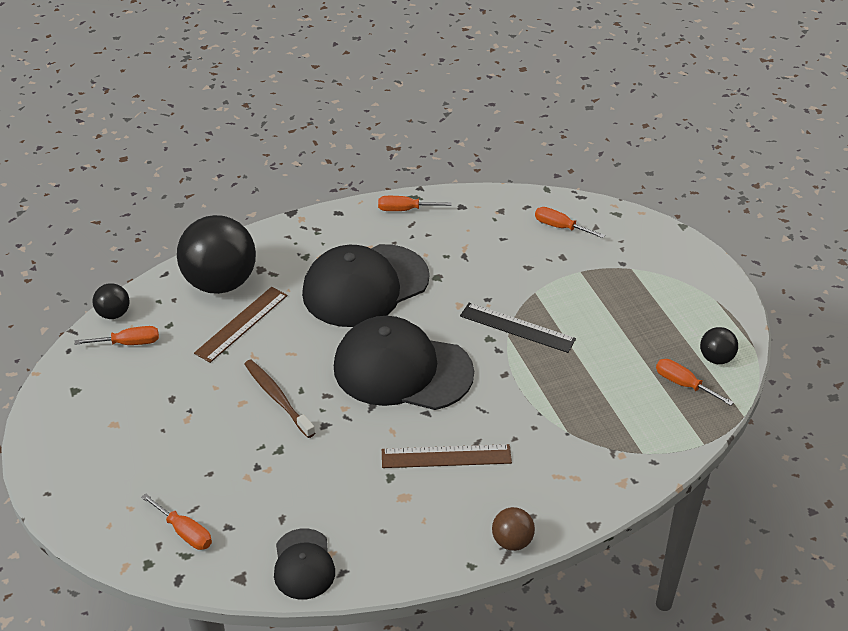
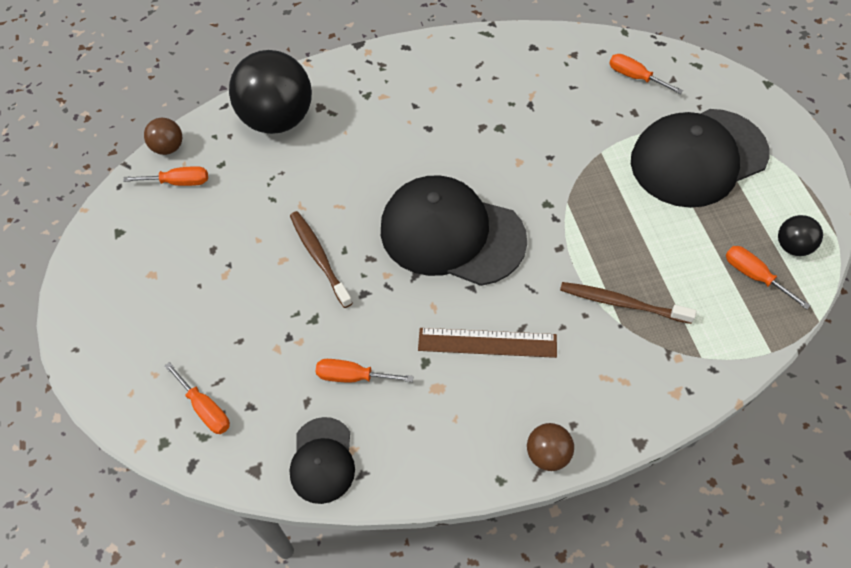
camera: 10 degrees right, 15 degrees up
(114, 314) = (168, 148): black ball -> brown ball
(242, 324) = (293, 168): brown ruler -> none
(365, 286) = (424, 133): black cap -> black cap (698, 158)
(405, 210) = (474, 47): orange screwdriver -> orange screwdriver (353, 376)
(517, 327) = (578, 193): black ruler -> none
(566, 415) = (621, 303): none -> brown toothbrush

